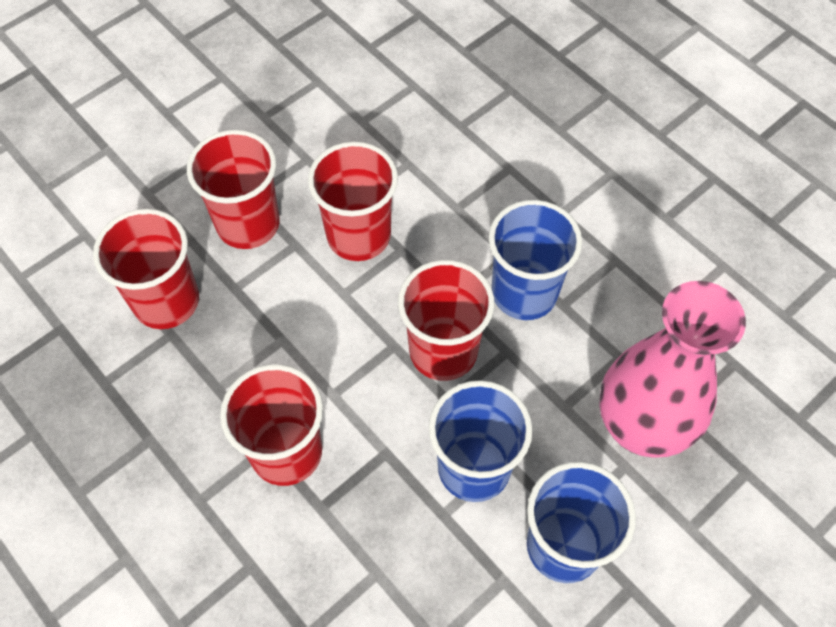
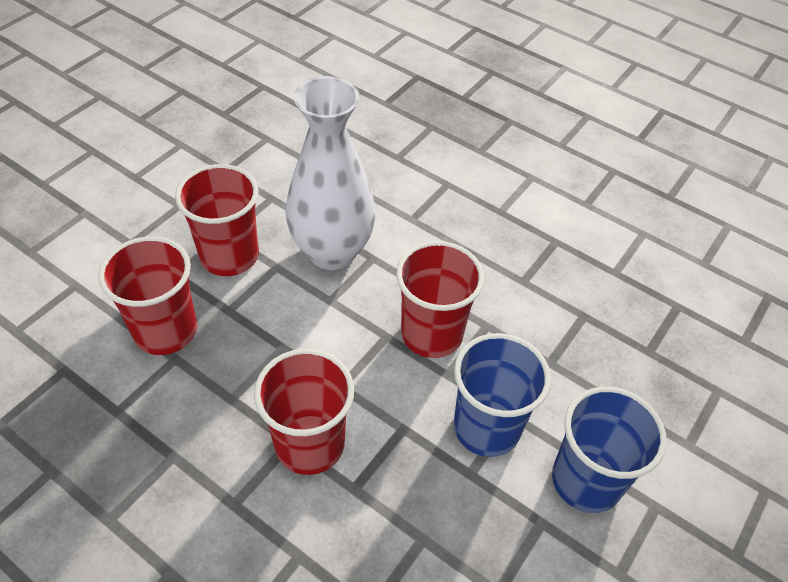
camera: 15 degrees left, 10 degrees down
(358, 235) = (332, 252): red cup -> white vase
(524, 293) = (488, 277): blue cup -> none
(641, 426) = (619, 368): pink vase -> none

